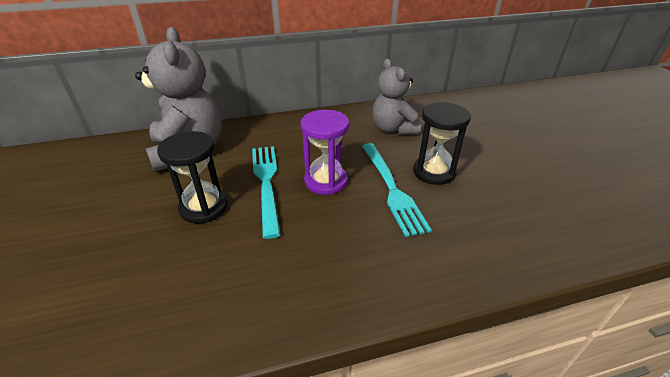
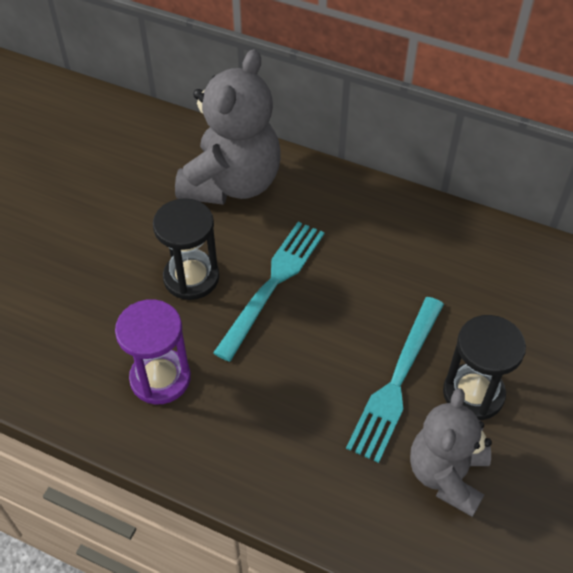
camera: 40 degrees right, 15 degrees up
(326, 181) = (336, 322): purple hourglass -> purple hourglass (160, 378)
(393, 129) = (500, 293): grey teddy bear -> grey teddy bear (447, 475)

